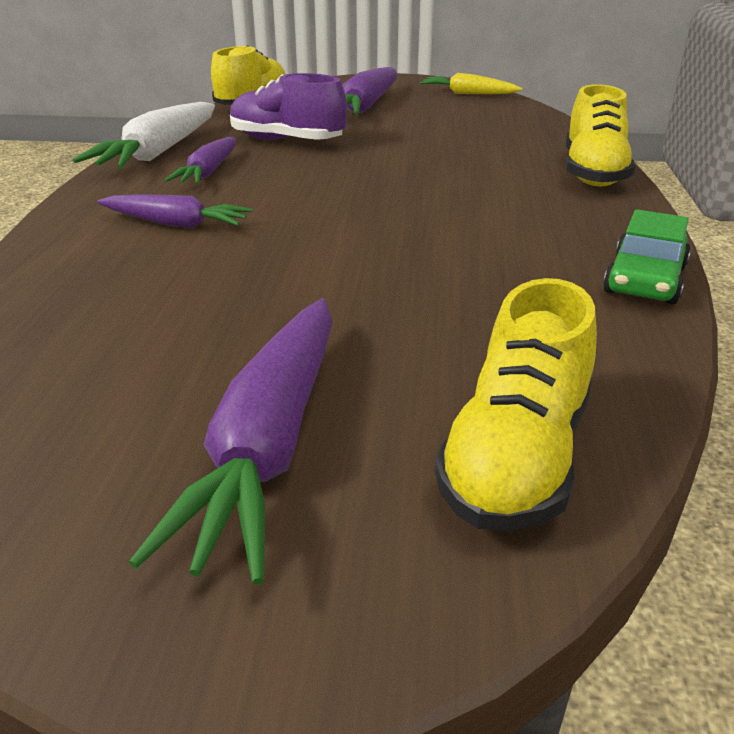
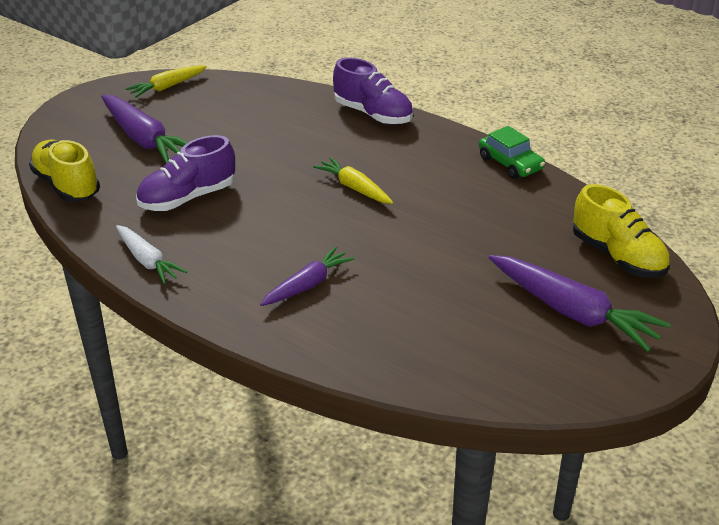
camera: 60 degrees left, 5 degrees up
(160, 152) = (147, 261): white carrot -> white carrot, size x0.61
(208, 172) = (220, 249): purple carrot -> none
(413, 201) = (354, 188): none -> yellow carrot
(593, 173) = (373, 114): yellow shoe -> purple shoe

